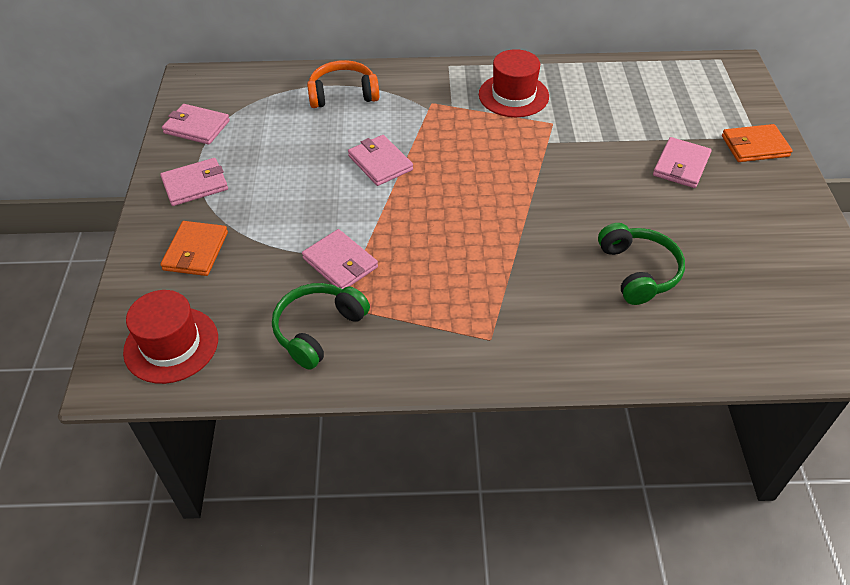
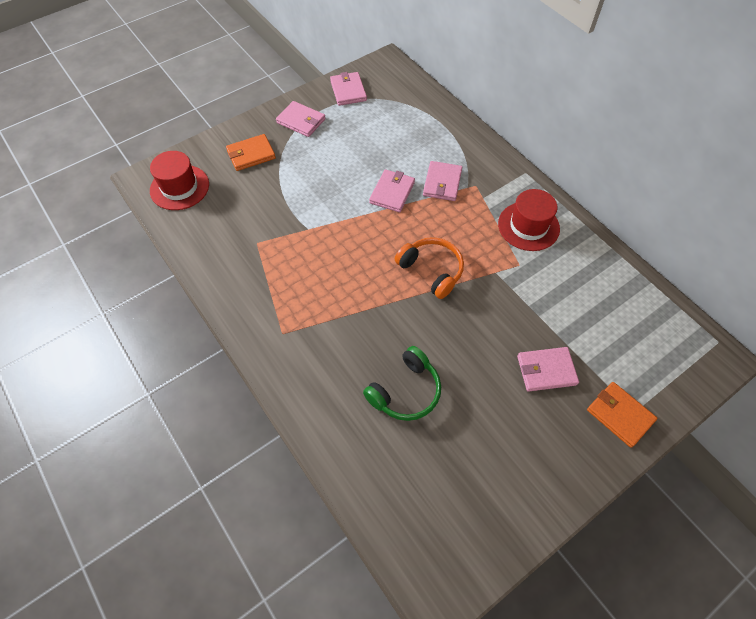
camera: 55 degrees right, 10 degrees up
(318, 330) = (232, 244): green headphones -> none
(340, 263) = (290, 223): pink wallet -> pink wallet (442, 183)
(343, 94) = (440, 136): orange headphones -> orange headphones (431, 270)

